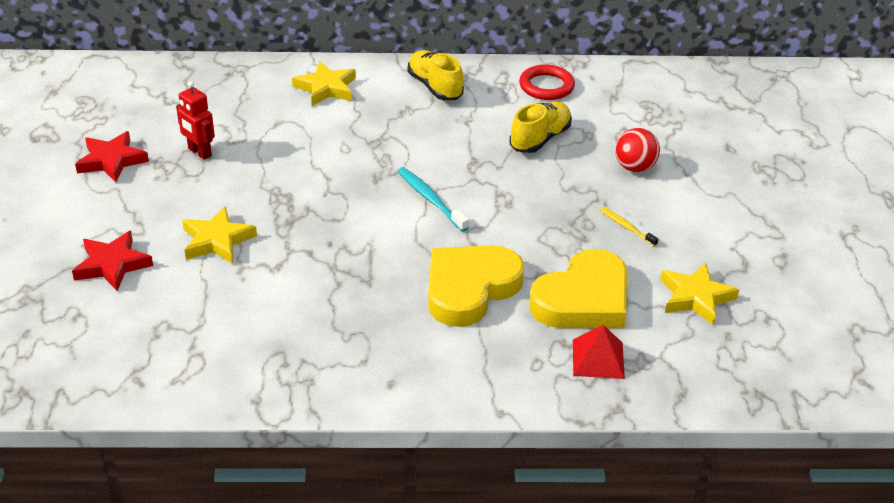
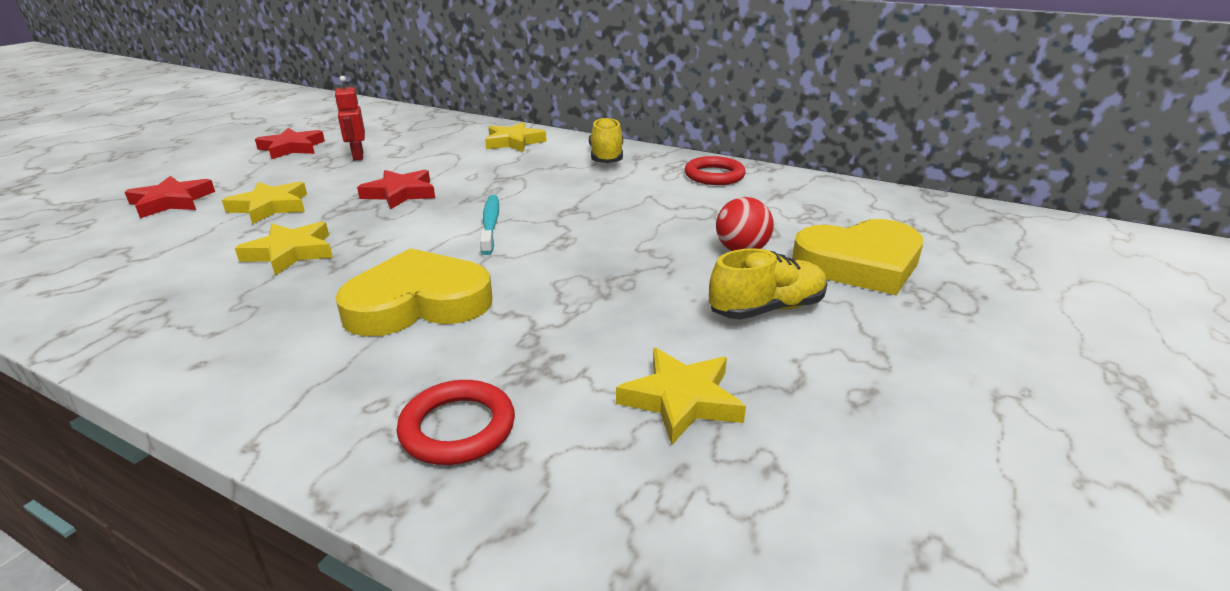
camera: 30 degrees right, 10 degrees down
(310, 189) = (400, 193): none -> red star
(312, 280) = (290, 253): none -> yellow star
(540, 139) = (661, 207): yellow shoe -> yellow shoe (767, 309)
(583, 299) = (528, 353): yellow heart -> yellow heart (859, 263)
(598, 359) = (457, 428): red pyramid -> red ring
(627, 227) = (670, 298): yellow toothbrush -> none

